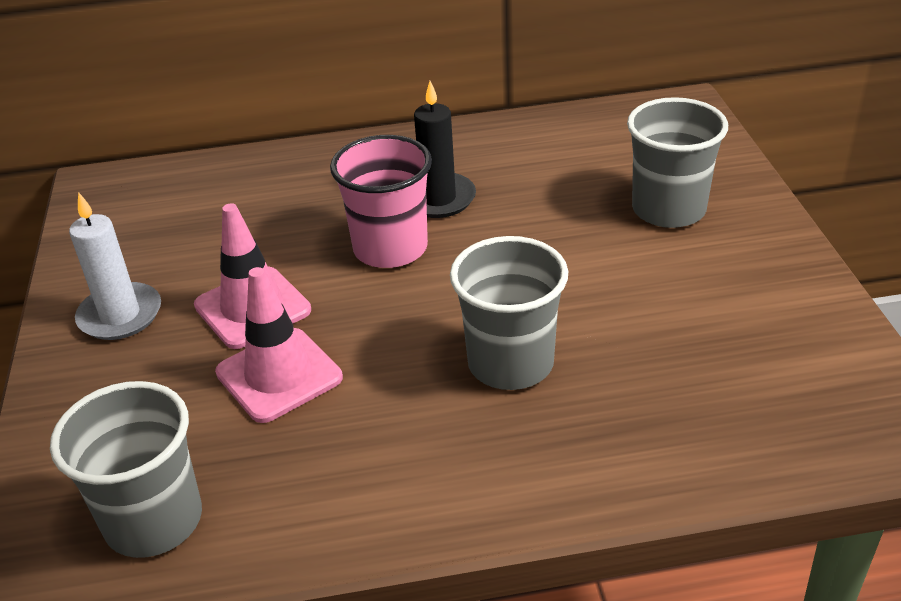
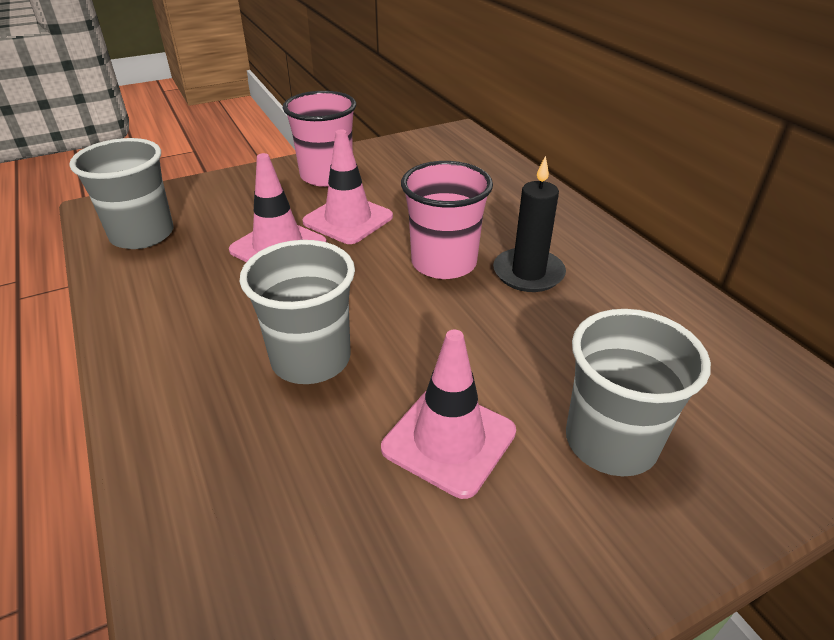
camera: 70 degrees right, 0 degrees up
(120, 315) = (327, 176): white candle -> pink cup
(645, 290) = (449, 440): none -> pink traffic cone

